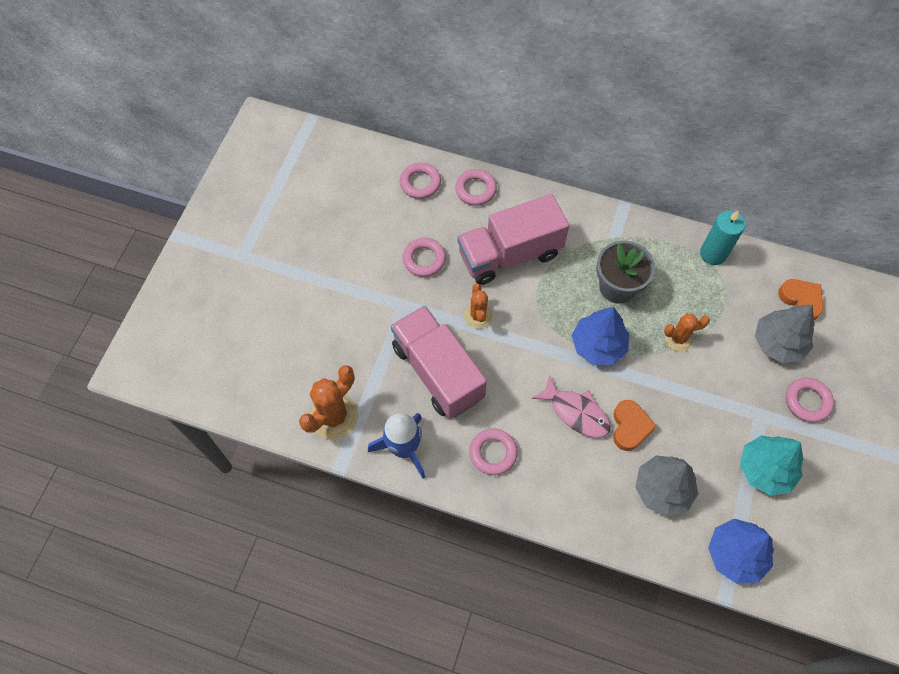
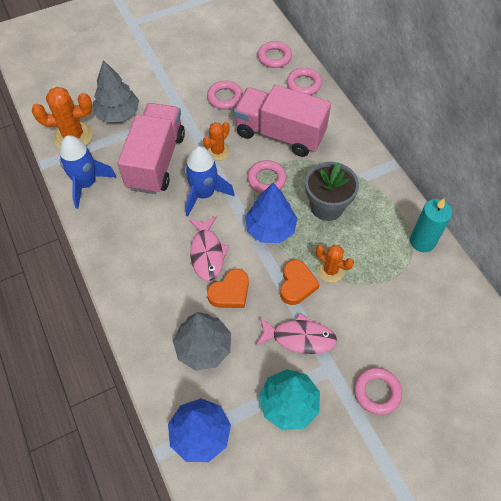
camera: 45 degrees right, 5 degrees down
(493, 453) = (130, 230): pink ring -> pink ring (266, 179)
(513, 364) = (204, 194): none -> blue rocket
(716, 413) = (299, 337): none -> pink fish
(778, 343) = (401, 336): grey tree -> grey tree (118, 113)
(801, 300) = (455, 325): orange heart -> orange heart (296, 284)

